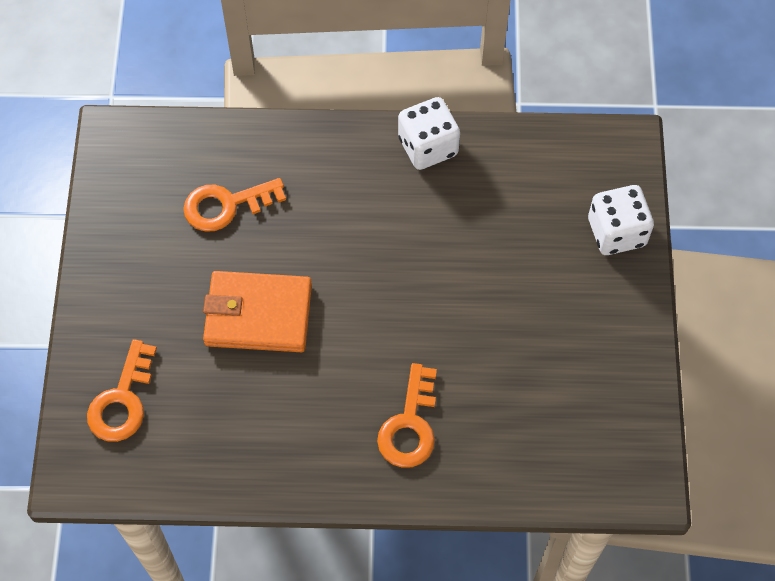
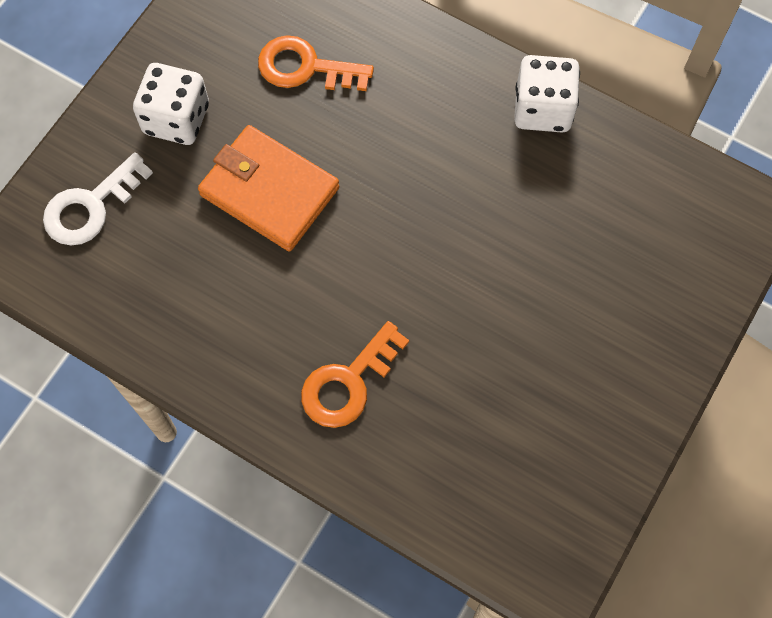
camera: 30 degrees right, 5 degrees up
(122, 400) = (90, 207): orange key -> white key
(616, 232) = (687, 299): white dice -> white dice (176, 119)

